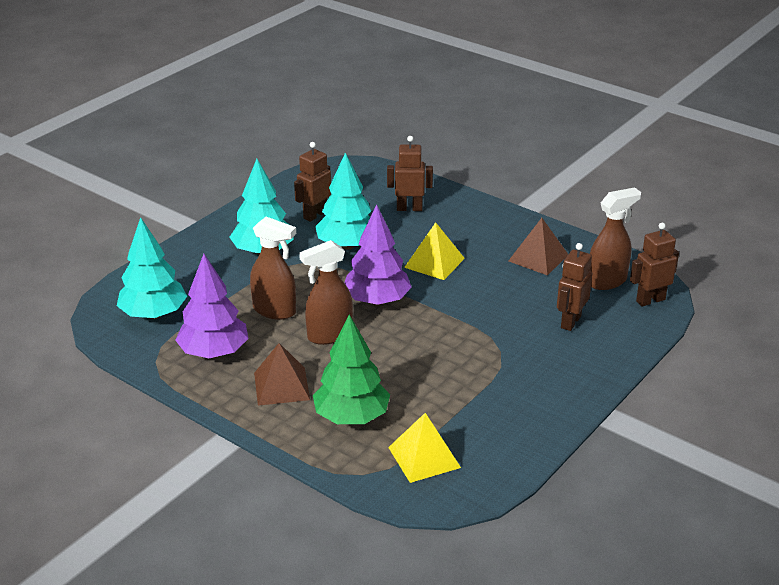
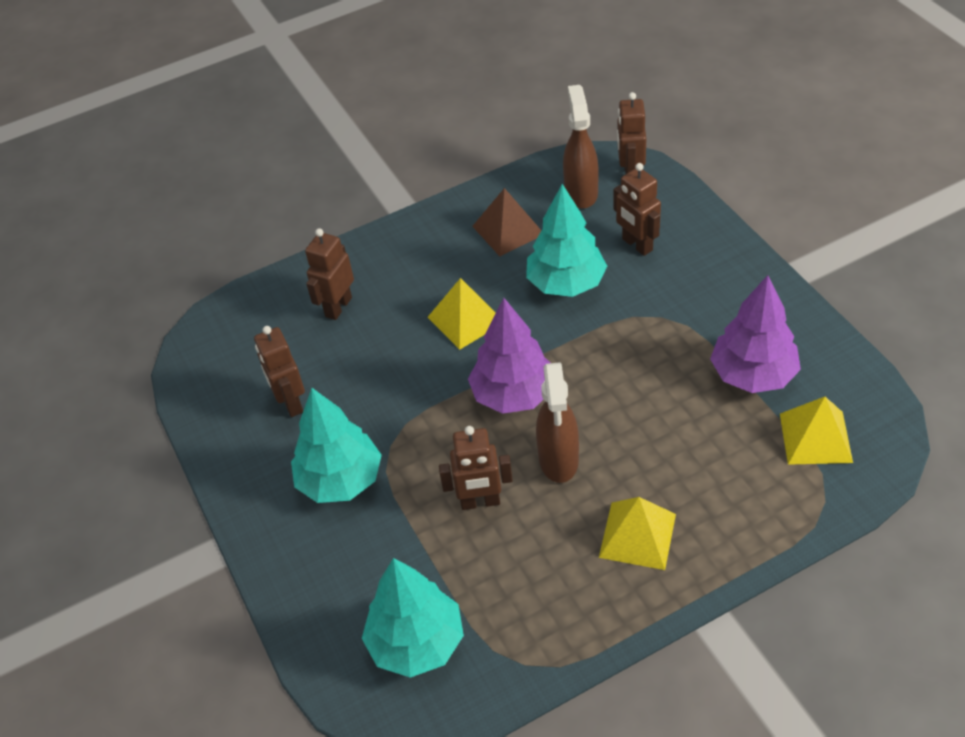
camera: 60 degrees left, 15 degrees up
(214, 352) = (537, 591): purple tree -> purple tree (753, 375)
(275, 311) = (480, 502): brown spray bottle -> brown robot
(281, 386) = (637, 535): brown pyramid -> yellow pyramid
(347, 245) = (380, 389): turquoise tree -> turquoise tree (566, 283)
(351, 417) = (723, 482): green tree -> none

